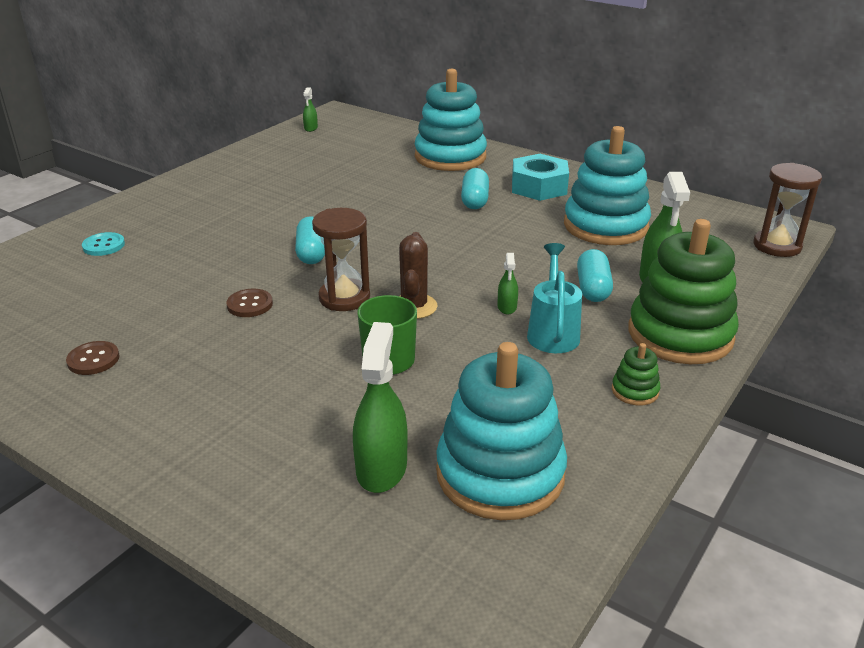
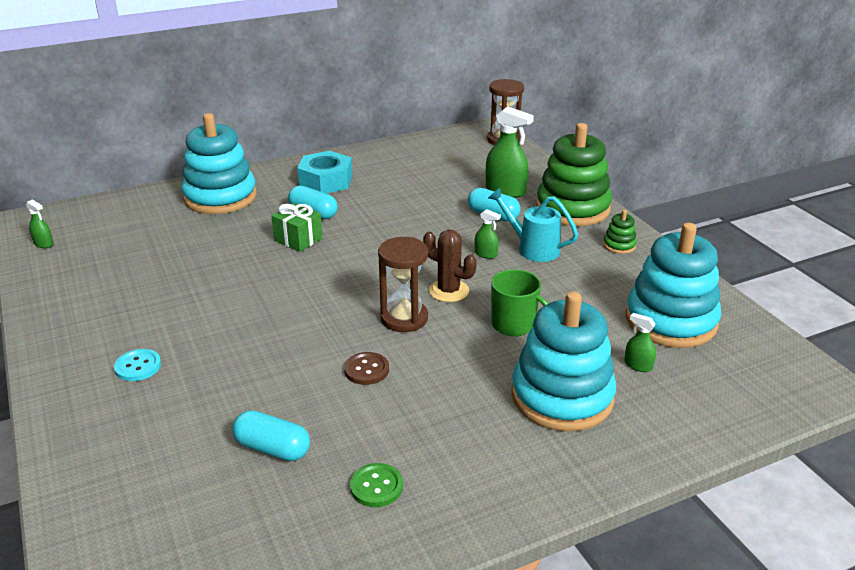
camera: 60 degrees left, 0 degrees up
(93, 359) = (376, 486): brown button -> green button
(103, 245) = (141, 440): turquoise button -> turquoise button (138, 366)
(312, 253) = (310, 314): turquoise capsule -> turquoise capsule (272, 448)
(381, 468) = (638, 365): green spray bottle -> green spray bottle, size x0.50
(422, 209) = (298, 239): none -> green gift
(605, 226) = (416, 180): turquoise stacking toy -> turquoise stacking toy (562, 397)

